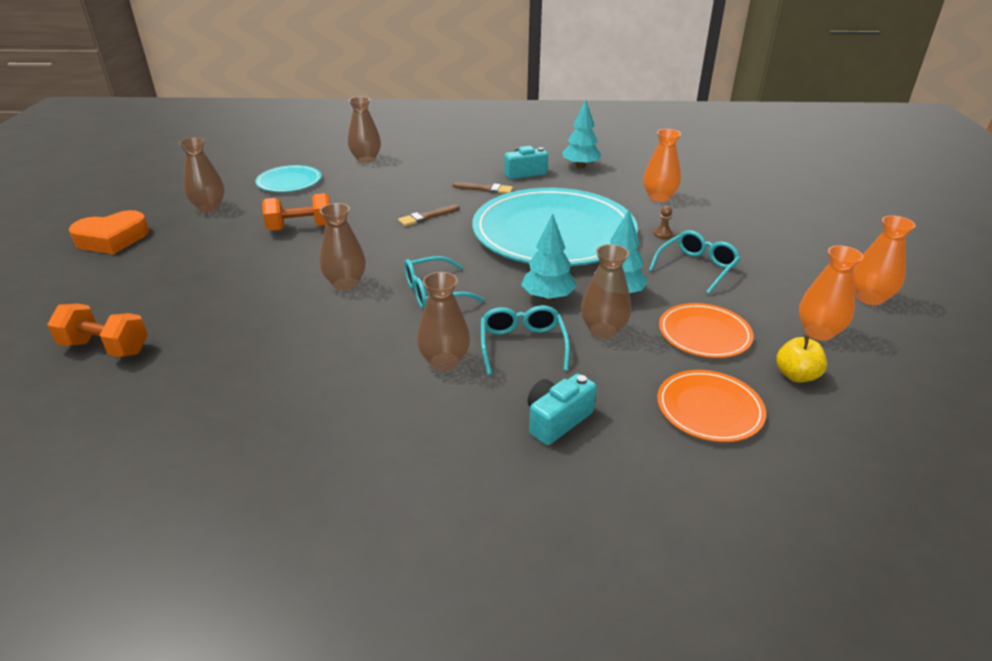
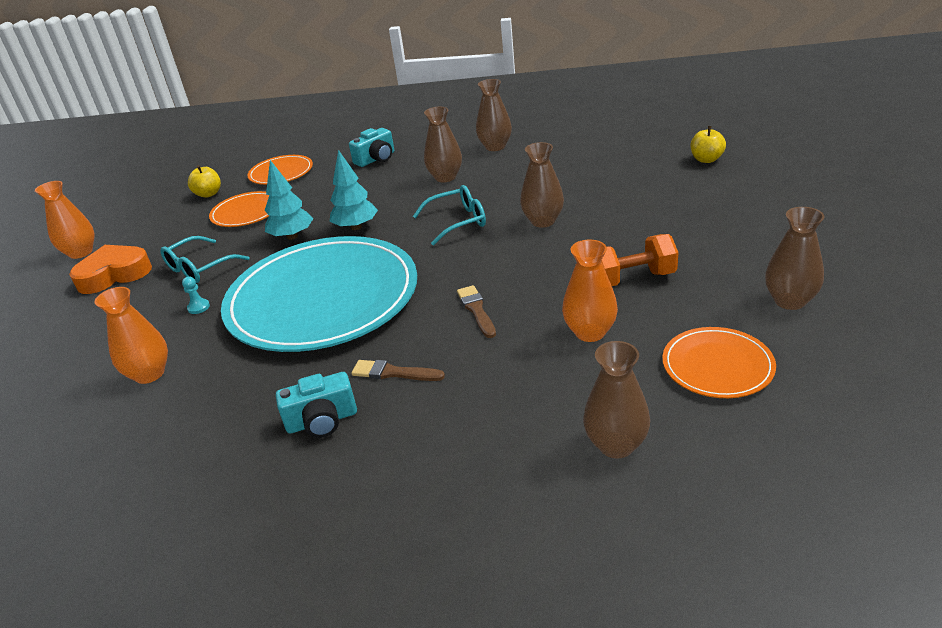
camera: 175 degrees left, 0 degrees up
(105, 348) = (706, 159): orange dumbbell -> yellow apple
(112, 239) = (851, 243): orange heart -> orange heart (114, 275)
(289, 182) = (717, 366): turquoise plate -> orange plate
(427, 217) = (476, 310): brown brush -> brown brush turned 75 degrees counterclockwise
(522, 345) = (387, 192): turquoise glasses -> none
(580, 166) = (217, 449): turquoise tree -> none
(603, 331) = (322, 207): brown vase -> brown vase (495, 147)
(662, 234) = (198, 307): brown pawn -> turquoise pawn
(818, 332) = (159, 221): orange vase -> orange vase (590, 332)

